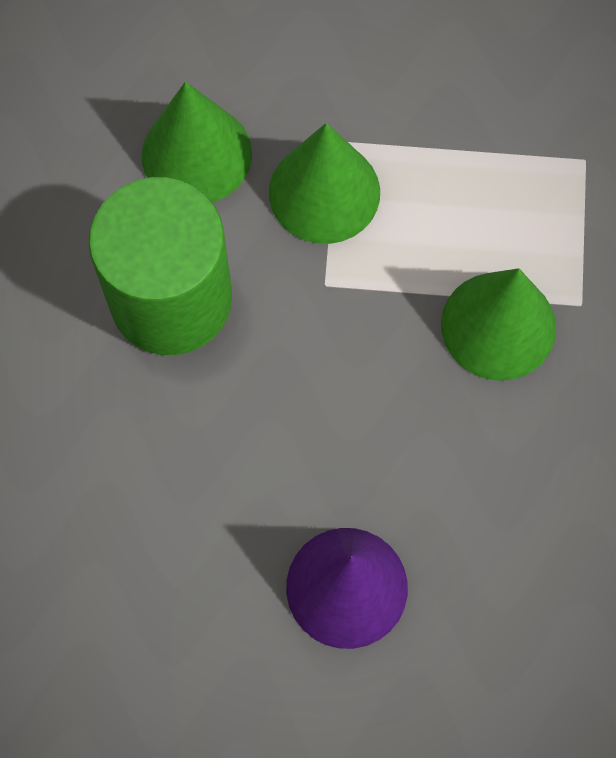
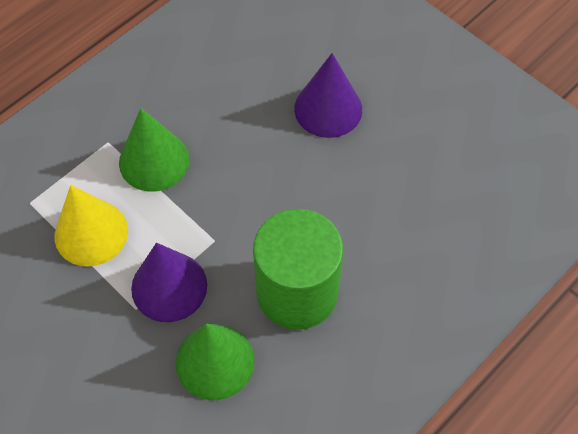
camera: 140 degrees left, 10 degrees down
(324, 192) = (169, 286): green cone -> purple cone
(476, 181) = (91, 233): none -> yellow cone

